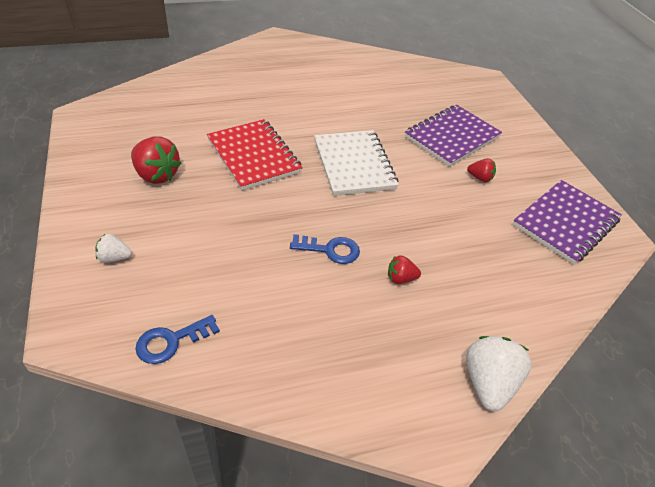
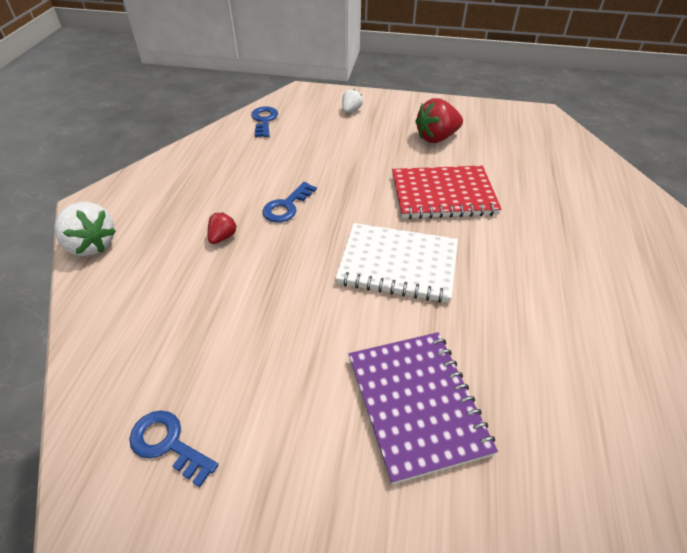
camera: 120 degrees right, 0 degrees up
(480, 178) = (311, 387): red strawberry -> none
(565, 223) = (168, 444): purple notebook -> blue key

